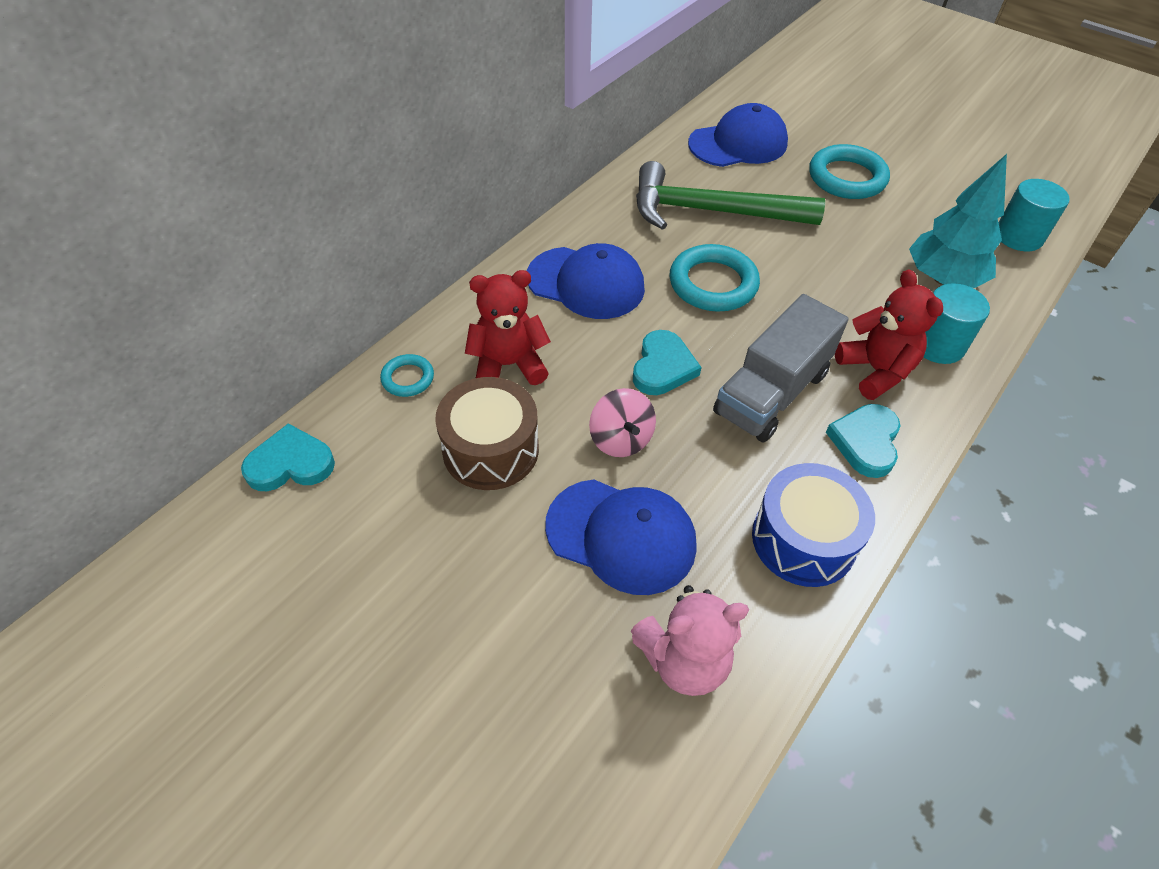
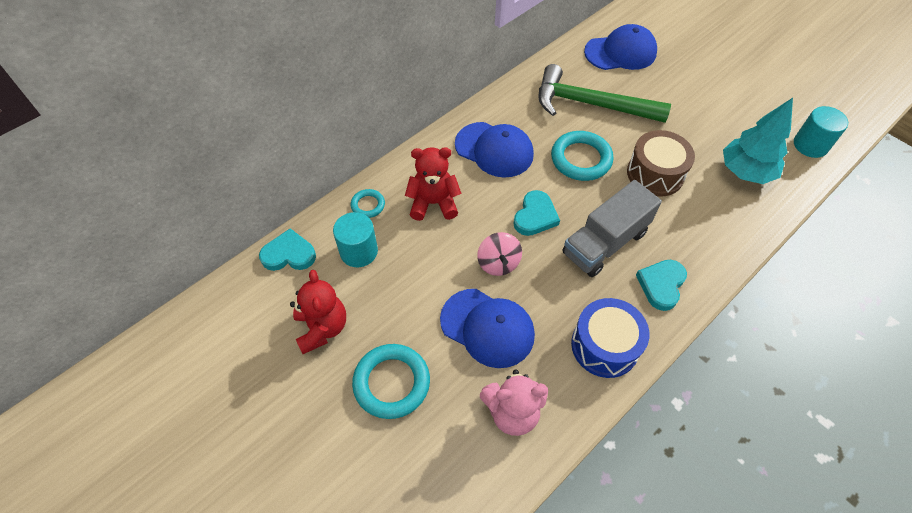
camera: 10 degrees right, 5 degrees up
(490, 449) = (414, 260): brown drum -> brown drum (655, 174)
(847, 178) = (694, 86): turquoise ring -> turquoise ring (391, 383)
(875, 371) = (680, 235): red teddy bear -> red teddy bear (322, 328)
(937, 345) = (729, 221): turquoise cylinder -> turquoise cylinder (359, 251)

